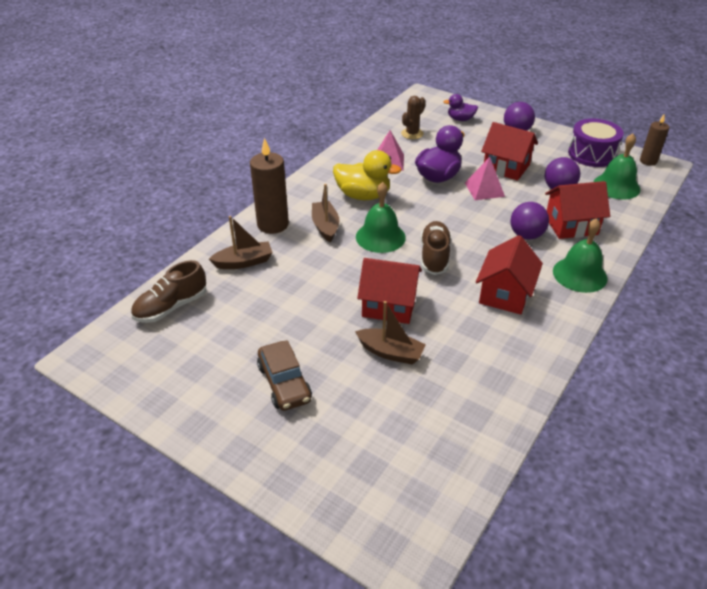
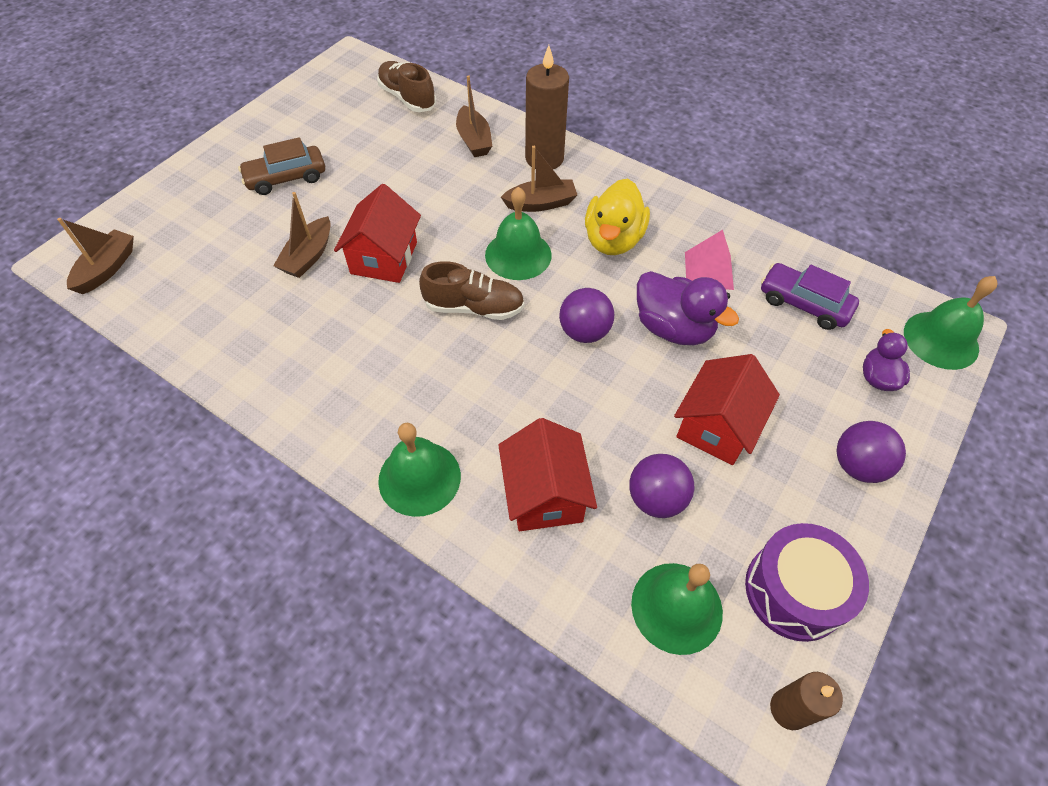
camera: 90 degrees right, 15 degrees up
(412, 134) = (803, 304): brown cactus -> purple car
(421, 512) = (107, 269): none -> brown boat
(431, 100) = (941, 340): none -> green bell
(484, 189) = (643, 385): pink pyramid -> none
(505, 294) = (388, 375): red house -> none
(526, 235) = (519, 423): purple ball -> purple ball (584, 332)

